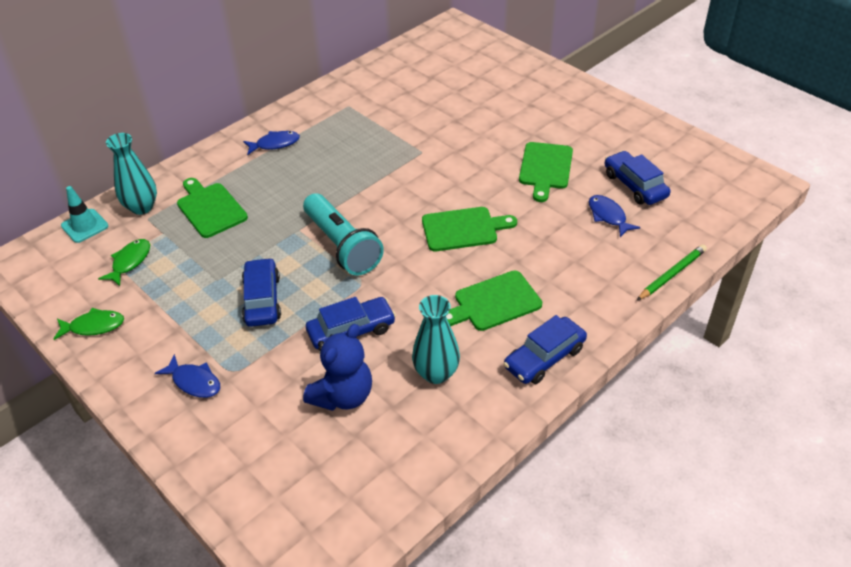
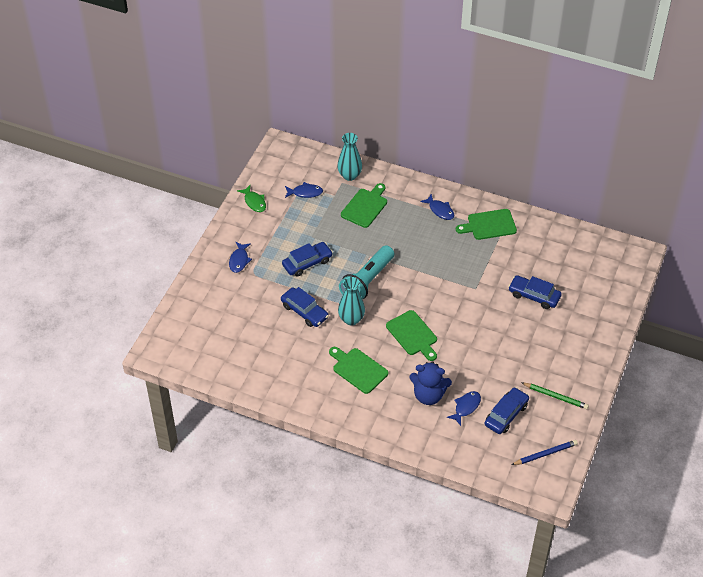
camera: 65 degrees right, 5 degrees up
(85, 226) = (321, 159): turquoise traffic cone -> none
(130, 262) = (305, 192): green fish -> blue fish
(343, 396) = (259, 325): blue teddy bear -> blue teddy bear (428, 395)
(436, 373) = (293, 360): turquoise vase -> turquoise vase (351, 319)
(544, 358) = (327, 406): blue car -> blue car (534, 296)
(545, 168) = (496, 360): green cutting board -> green cutting board (489, 225)
(672, 274) = (428, 453): green pencil -> green pencil (555, 396)
(707, 171) = (545, 454): none -> blue pencil

